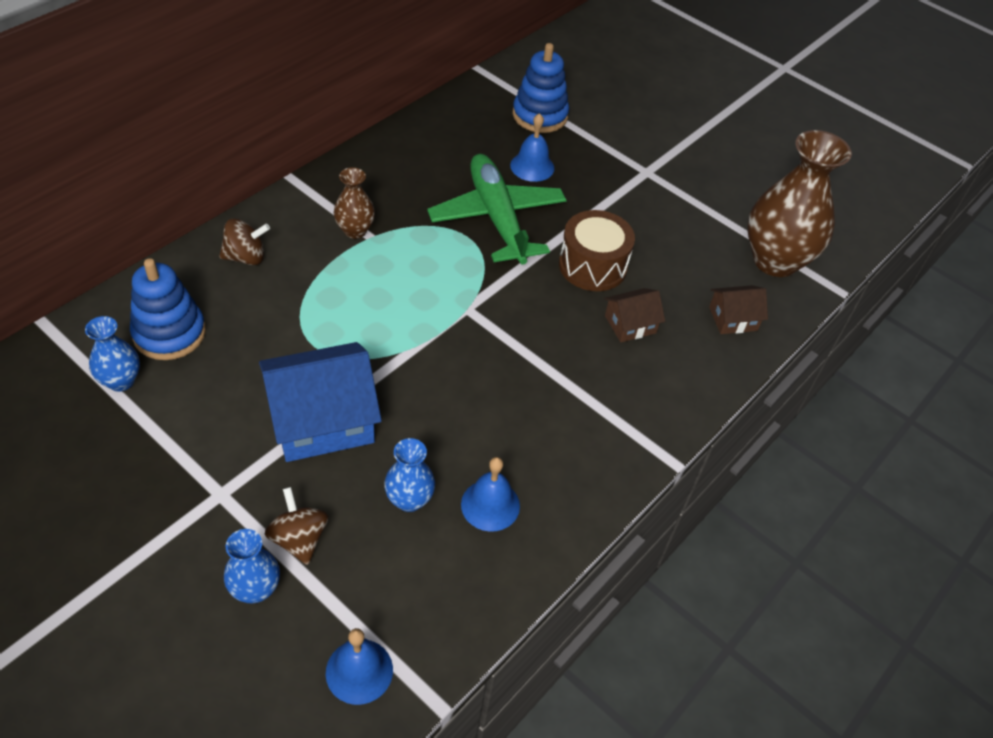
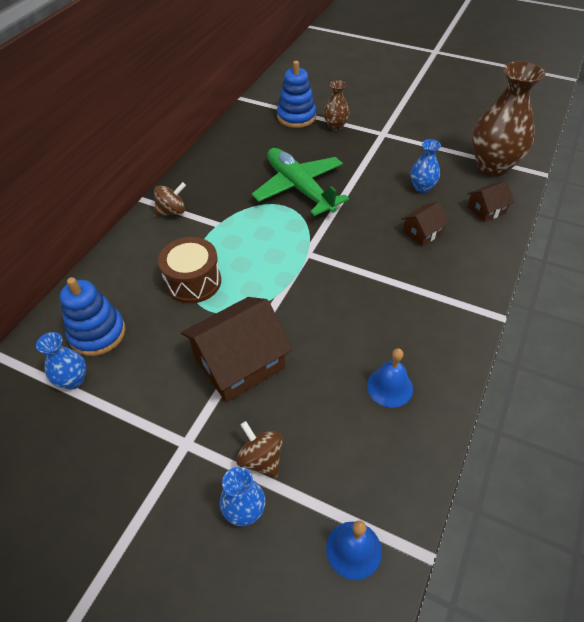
camera: 10 degrees left, 0 degrees up
(246, 257) = (133, 262): brown spinning top -> brown spinning top (172, 211)
(322, 420) = (239, 362): blue house -> brown house
(355, 230) = (205, 223): brown vase -> brown vase (335, 126)
(409, 500) = (330, 402): blue vase -> blue vase (422, 187)
(532, 166) = (307, 149): blue bell -> none
(592, 266) = (378, 201): brown drum -> brown drum (193, 282)

